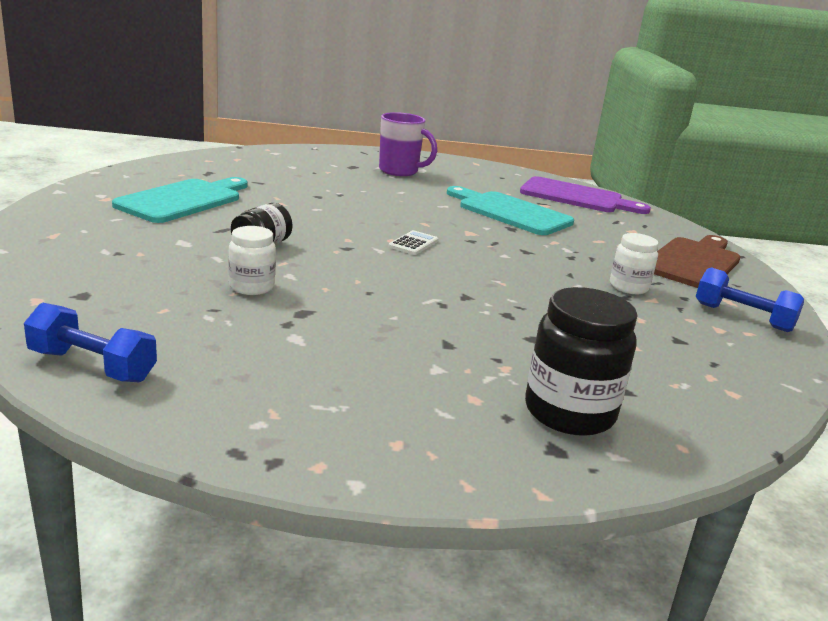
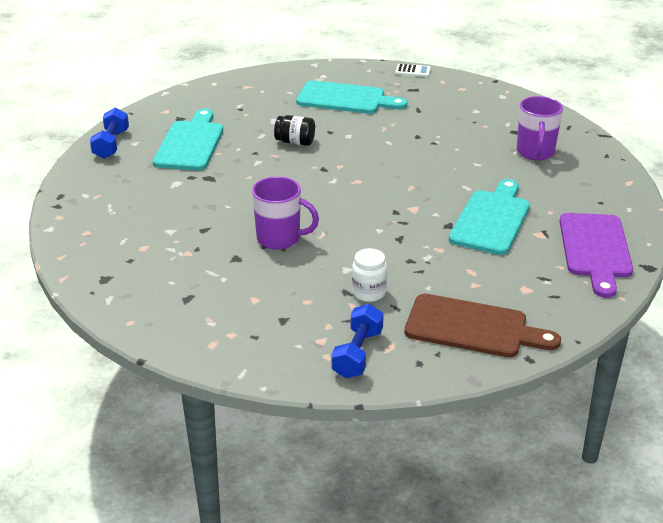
camera: 75 degrees right, 10 degrees up
(180, 304) = (190, 143): none -> turquoise cutting board
(251, 287) = (229, 155): white jar -> none
(413, 243) = (360, 190): white calculator -> white calculator (413, 71)
(498, 304) = (280, 239): none -> purple mug
(569, 412) = (146, 280): black jar -> none

